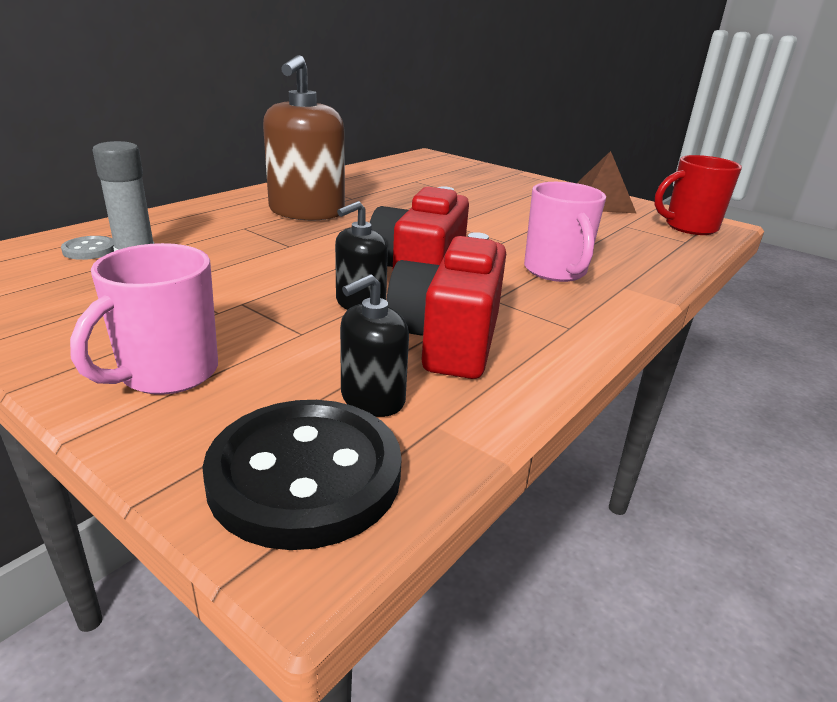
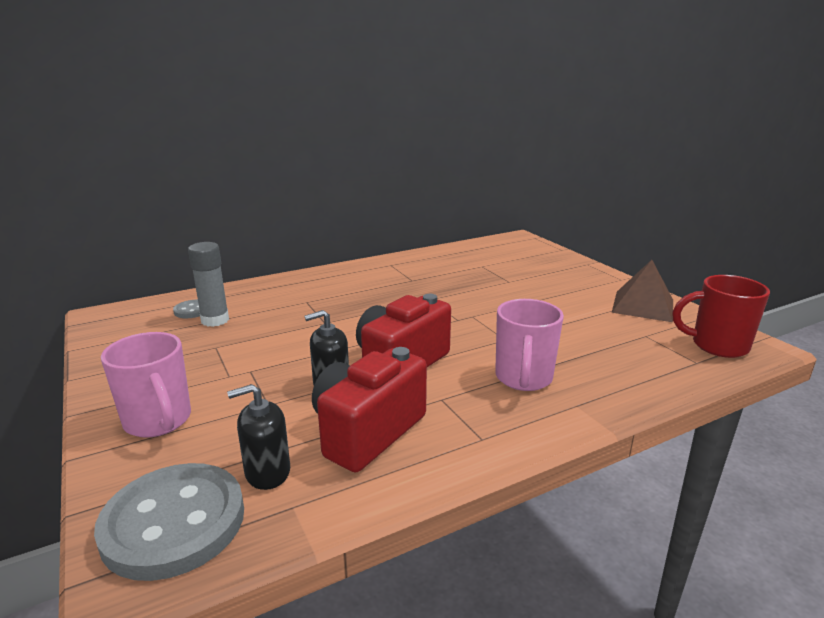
camera: 25 degrees right, 5 degrees down
(167, 374) = (158, 421): pink mug -> pink mug turned 90 degrees counterclockwise
(305, 475) = (174, 523): black button -> grey button
(306, 212) = (364, 291): brown soap dispenser -> none

